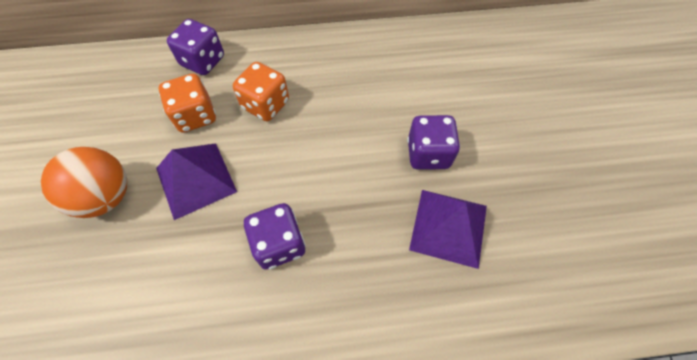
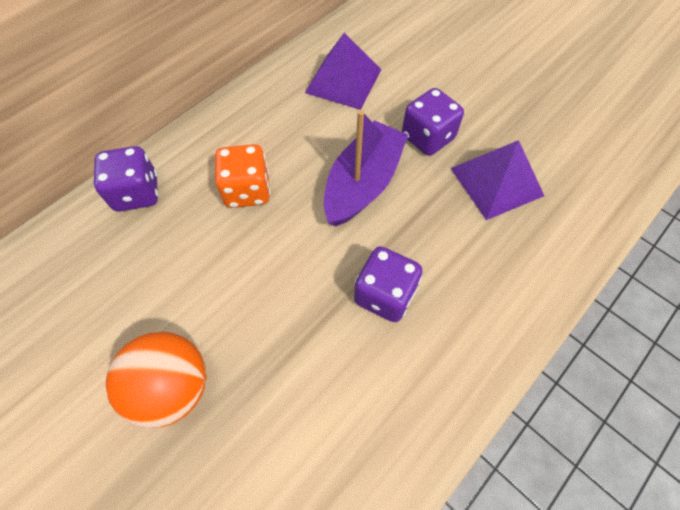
camera: 40 degrees left, 0 degrees up
(195, 116) = (186, 248): orange dice -> none
(196, 180) = (251, 302): purple pyramid -> purple pyramid (343, 81)
(345, 154) = (363, 183): none -> purple boat

